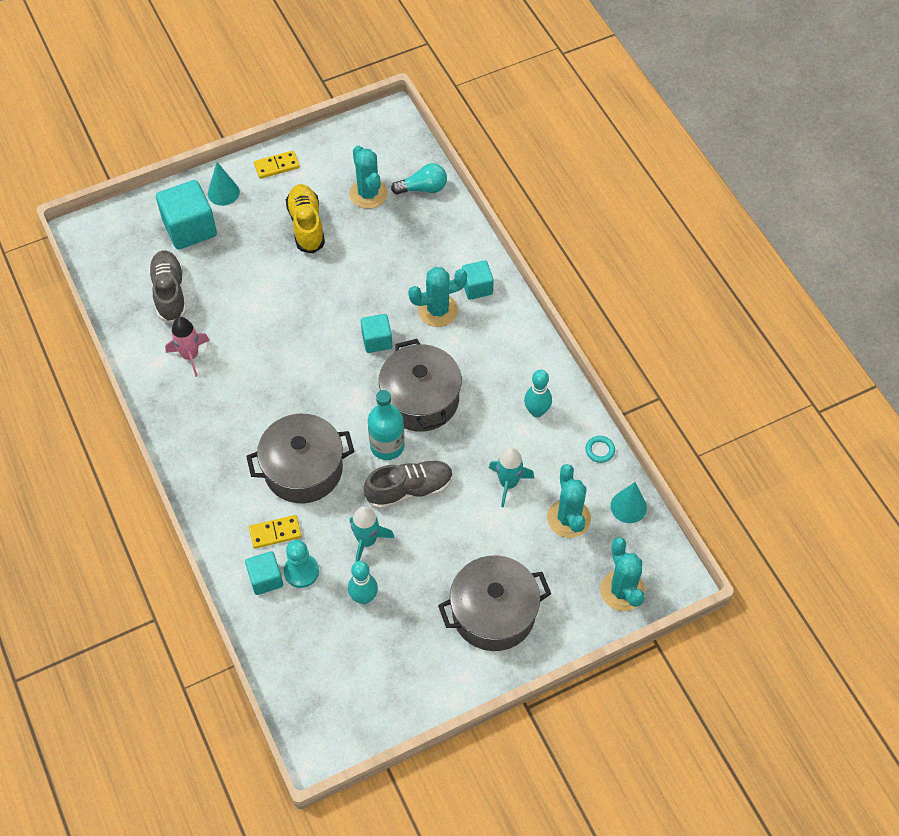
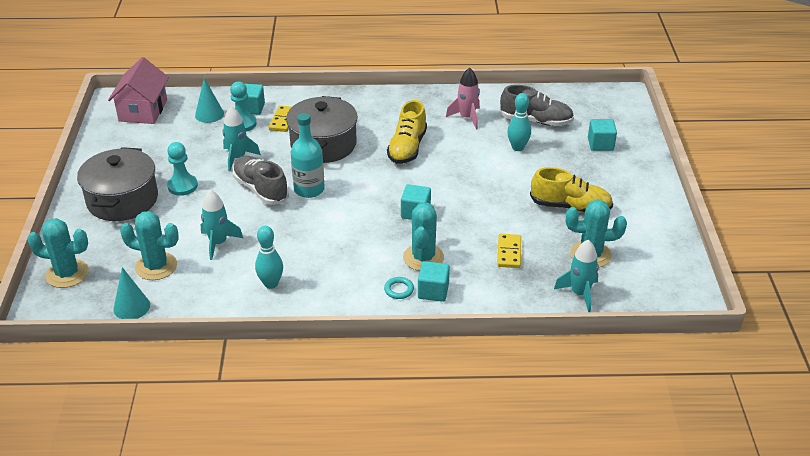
camera: 115 degrees right, 20 degrees down
(190, 228) = (600, 144): turquoise cube -> turquoise cube, size x0.58
(223, 192) = (633, 170): turquoise cone -> turquoise cone (209, 114)
(273, 389) = (407, 148): none -> yellow shoe
(277, 166) = (653, 207): yellow domino -> yellow domino (509, 252)
(324, 701) = (143, 110): none -> pink house
(364, 597) = (196, 145): turquoise bowling pin -> turquoise bowling pin (517, 147)
(409, 490) = (261, 189): grey shoe -> grey shoe turned 135 degrees clockwise
(420, 399) = (338, 219): grey pot -> none
(423, 188) = (580, 294): turquoise light bulb -> turquoise rocket
(441, 567) = (182, 186): none -> turquoise pawn
(600, 450) = (199, 310): turquoise ring -> turquoise ring (399, 290)

